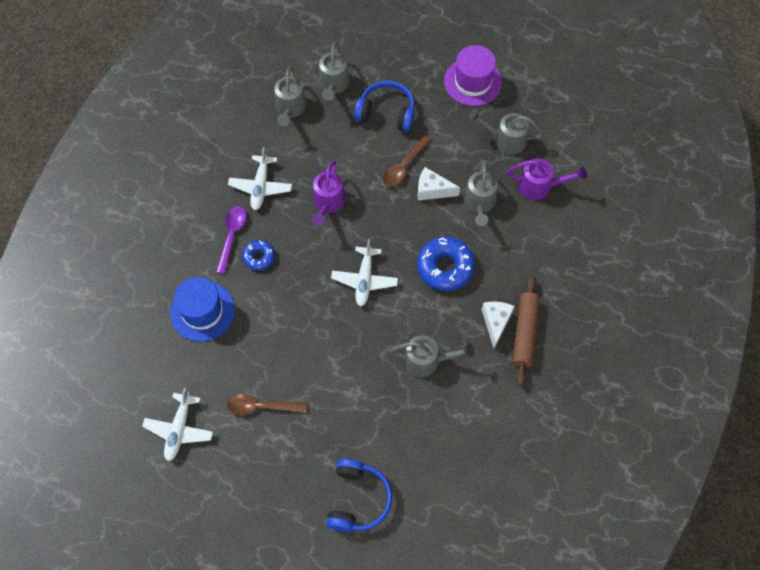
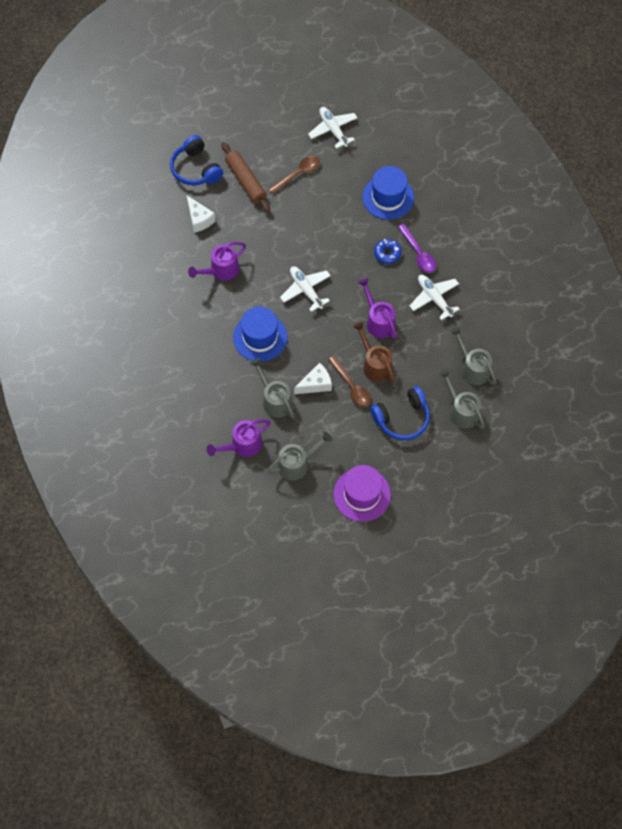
camera: 140 degrees right, 0 degrees up
(367, 170) = (374, 364): none -> brown watering can
(404, 166) = (351, 386): brown spoon -> brown spoon turned 150 degrees clockwise
(427, 360) = (221, 271): grey watering can -> purple watering can
(445, 267) = (260, 337): blue donut -> blue hat
(495, 322) = (196, 326): white cheese -> white cheese (199, 219)
(525, 333) = (172, 333): brown rolling pin -> brown rolling pin (245, 181)

